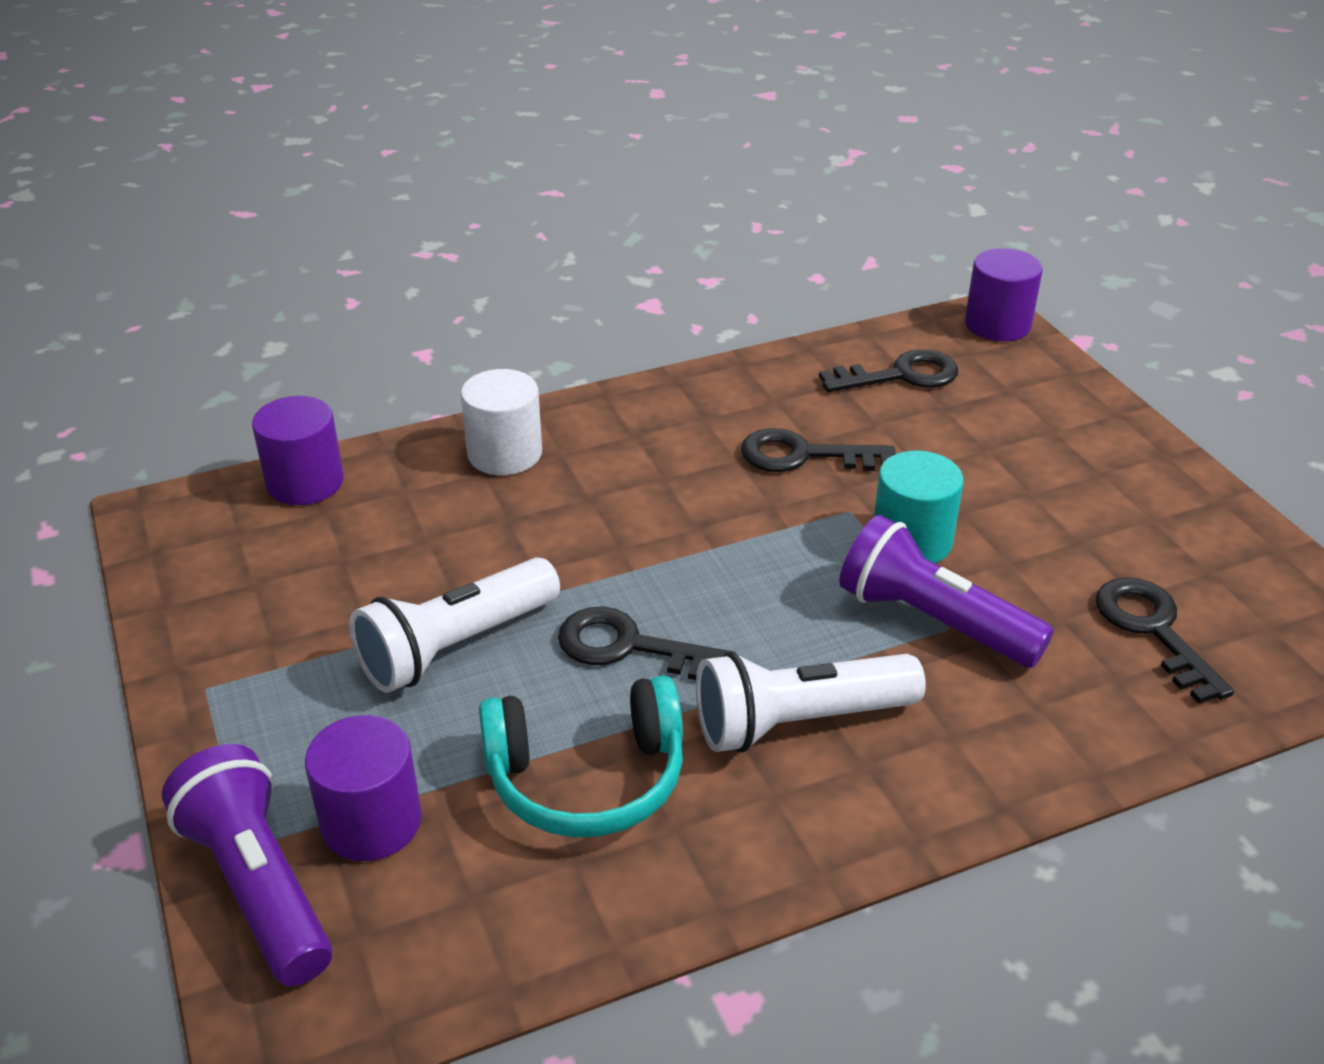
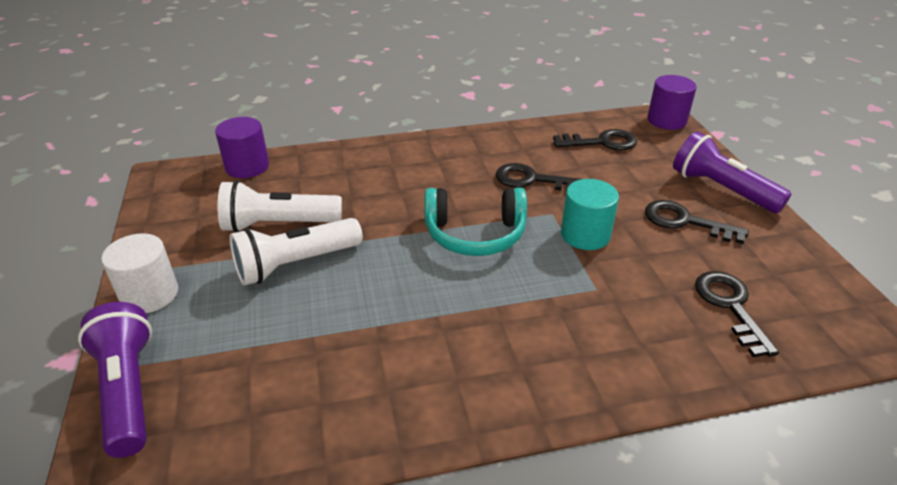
camera: 10 degrees right, 0 degrees up
(371, 822) = (208, 361): purple cylinder -> none
(505, 454) = (361, 162): white cylinder -> white cylinder (150, 294)
(587, 778) = (344, 352): turquoise headphones -> turquoise headphones (475, 234)
(630, 647) = (396, 277): black key -> black key (685, 222)
(799, 722) = (486, 335): white flashlight -> white flashlight (278, 225)
(933, 621) = (587, 283): purple flashlight -> purple flashlight (721, 189)

